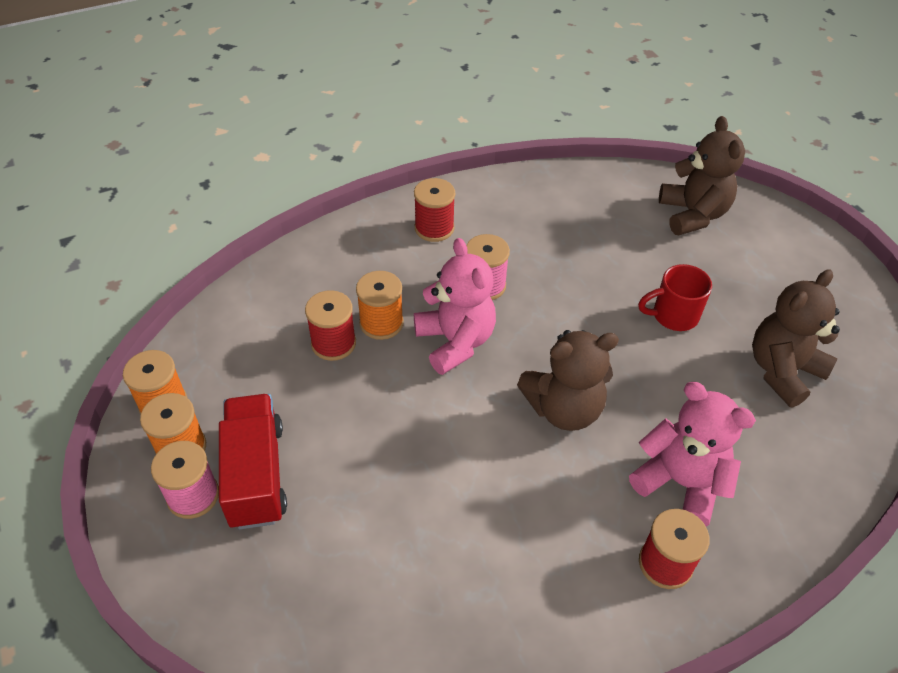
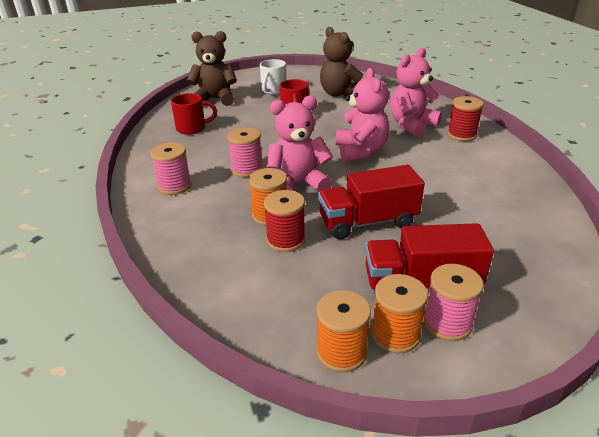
camera: 80 degrees left, 15 degrees down
(374, 421) = (368, 222): none -> red truck
(434, 228) = (174, 186): red spool -> pink spool
(564, 409) = (360, 151): brown teddy bear -> pink teddy bear
(586, 211) = (192, 128): none -> red mug
(756, 278) = (273, 91): none -> white mug

